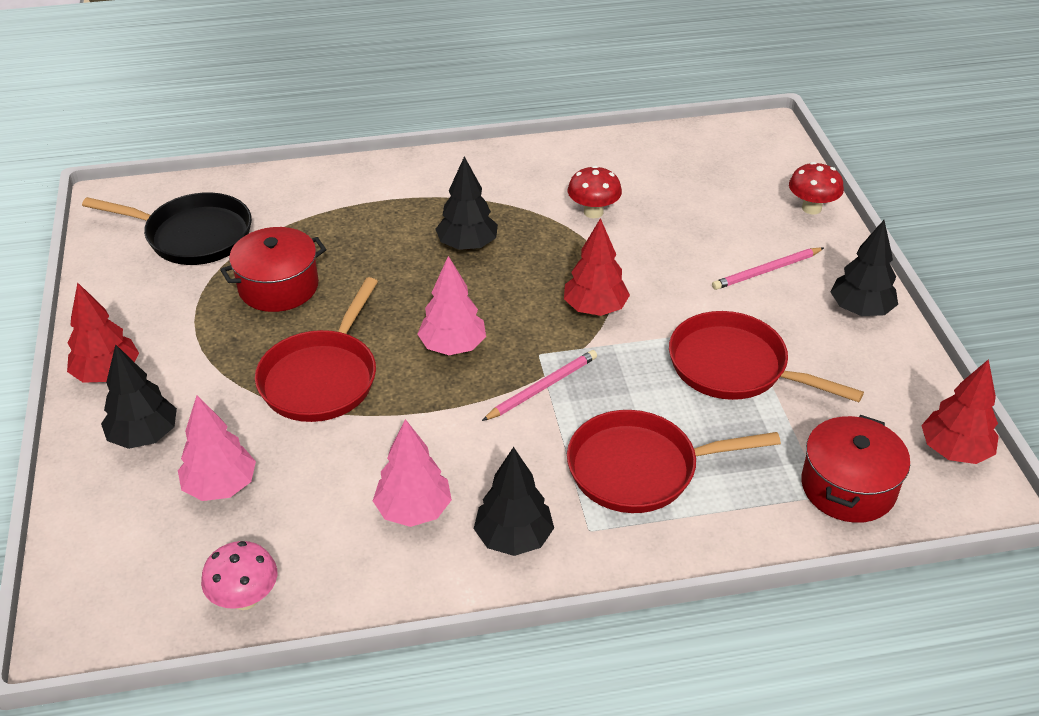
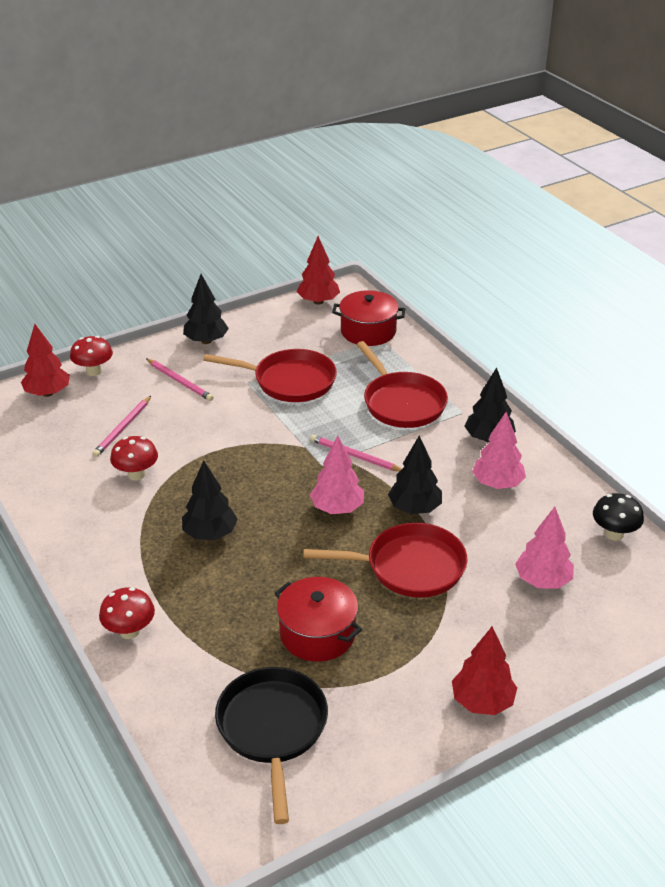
camera: 110 degrees left, 5 degrees down
(144, 436) = (528, 644): black tree -> black tree (414, 508)
(245, 598) = (614, 534): pink mushroom -> black mushroom
(366, 178) = (129, 631): none -> red mushroom
(595, 308) = (259, 450): red tree -> red tree (48, 393)
(683, 214) = (122, 428): none -> pink pencil
(735, 367) = (289, 381): red pan -> red pan turned 90 degrees counterclockwise

